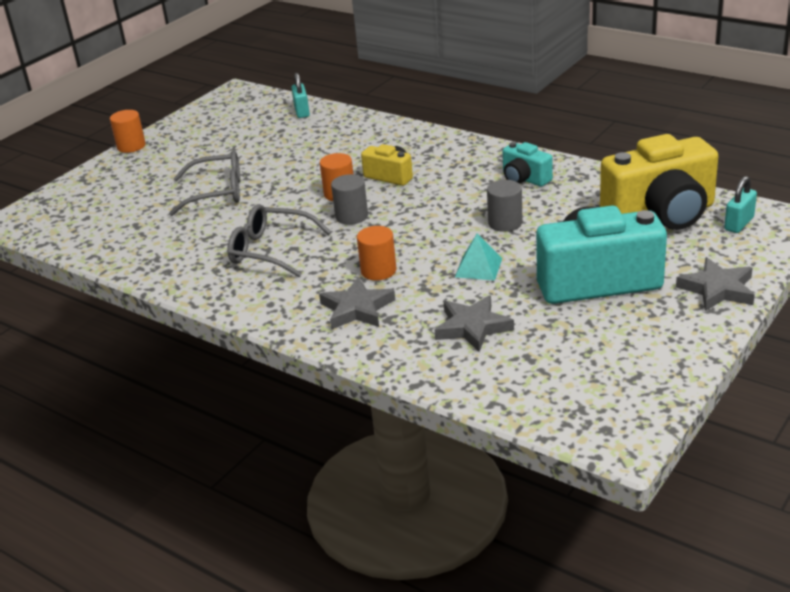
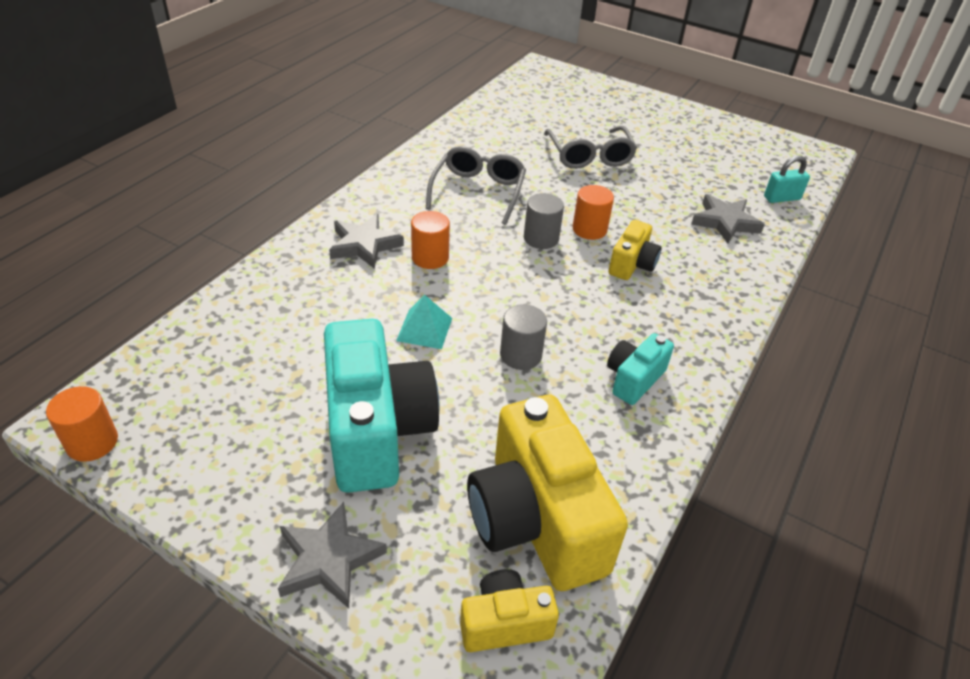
camera: 80 degrees right, 10 degrees up
(131, 146) = (678, 105): orange cylinder -> orange cylinder (92, 442)
(472, 327) = (310, 321): grey star -> grey star (725, 222)
(739, 223) = (504, 623): turquoise padlock -> yellow camera

